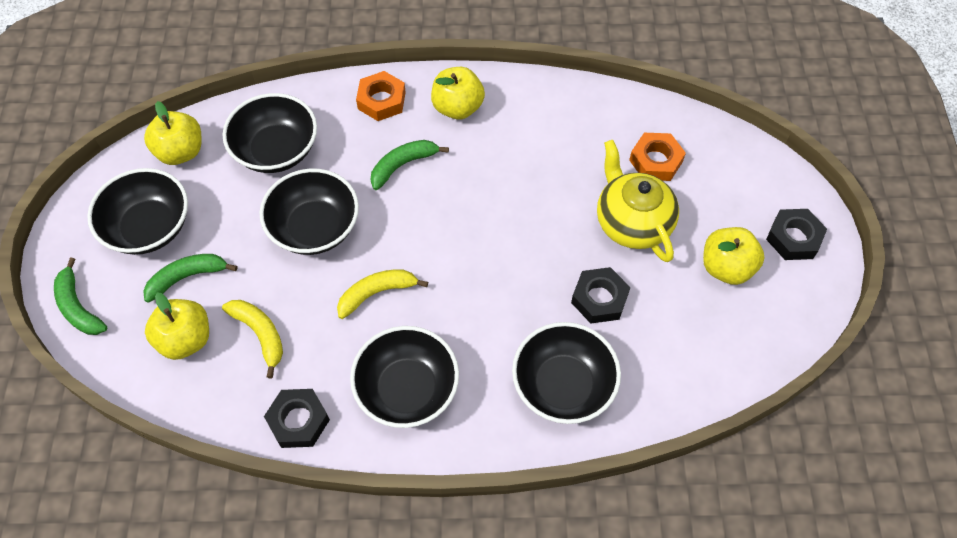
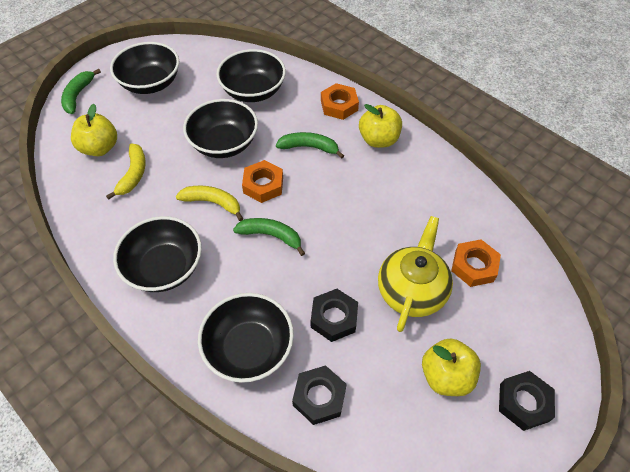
camera: 45 degrees right, 5 degrees down
(181, 152) = (208, 59): yellow apple -> none
(187, 277) = (137, 119): green banana -> green banana (271, 236)
(298, 421) = (95, 233): black nut -> black nut (319, 397)
(403, 236) = (263, 185): none -> orange nut

